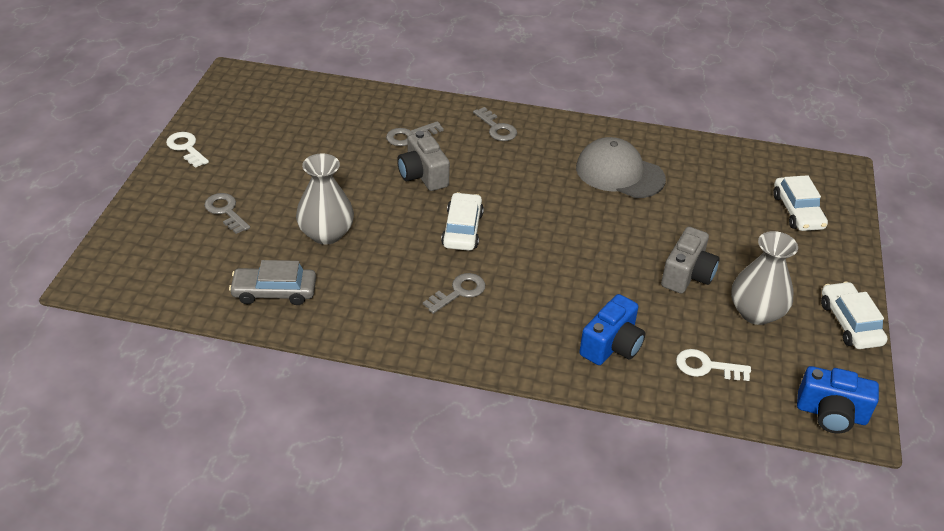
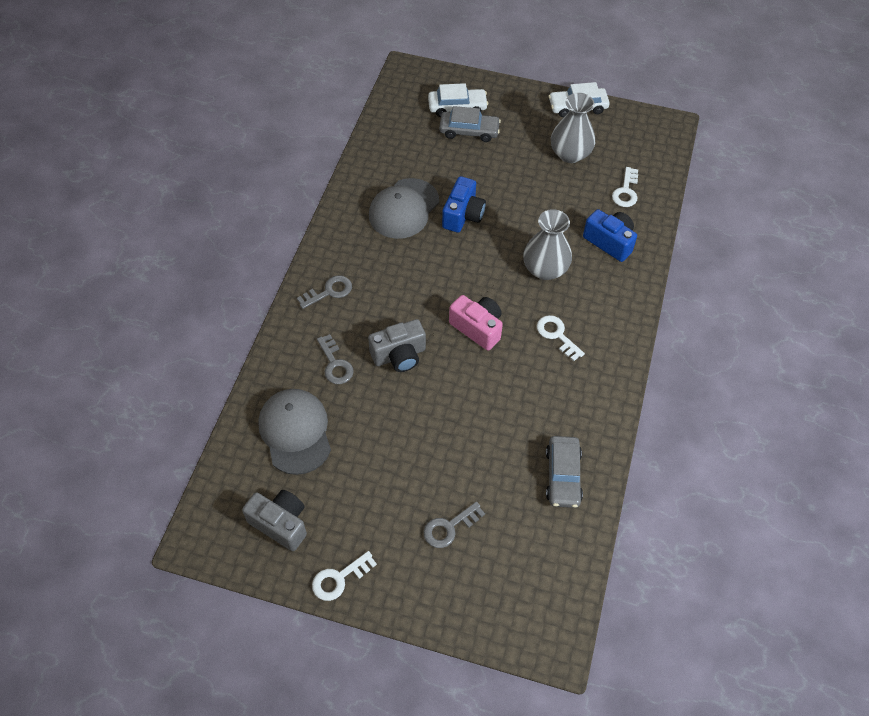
camera: 85 degrees left, 15 degrees up
(326, 234) = (483, 436): grey vase -> grey vase (545, 269)
(335, 117) = (295, 432): none -> grey cap
(459, 292) = (557, 335): grey key -> white key
(462, 229) = (477, 328): white car -> pink camera
(687, 275) = (531, 185): grey camera -> grey camera (280, 524)
(760, 221) = (469, 131): none -> grey car
(831, 414) = (661, 136): blue camera -> blue camera (463, 215)

